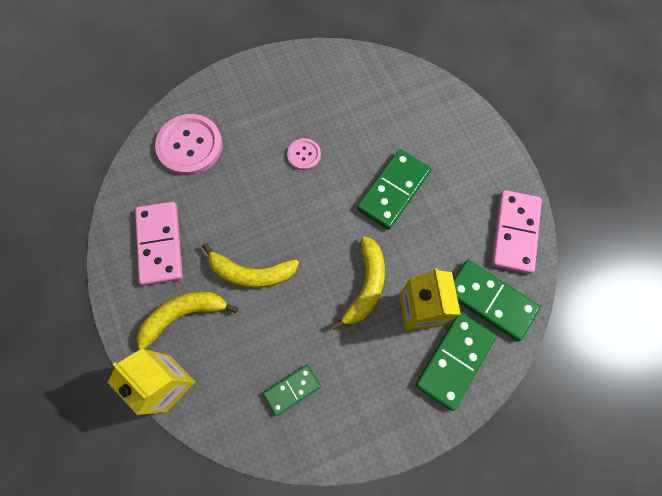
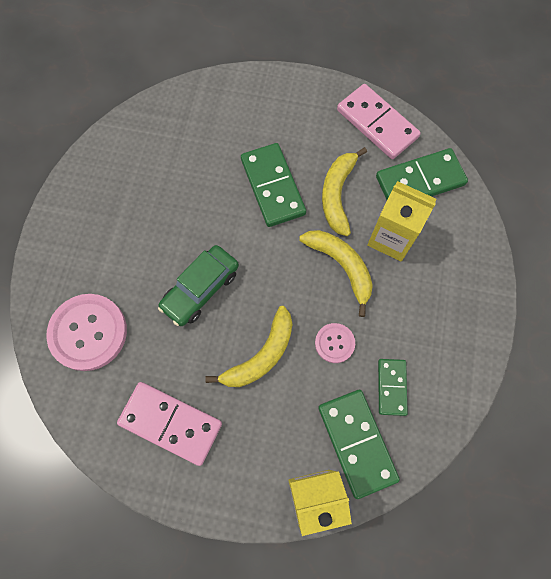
camera: 55 degrees left, 0 degrees up
(183, 315) = (258, 443): yellow banana -> yellow banana (337, 195)
(273, 196) = (200, 289): none -> green car
(304, 155) = (181, 236): pink button -> pink button (334, 343)
(454, 360) = (450, 241): green domino -> green domino (356, 443)

